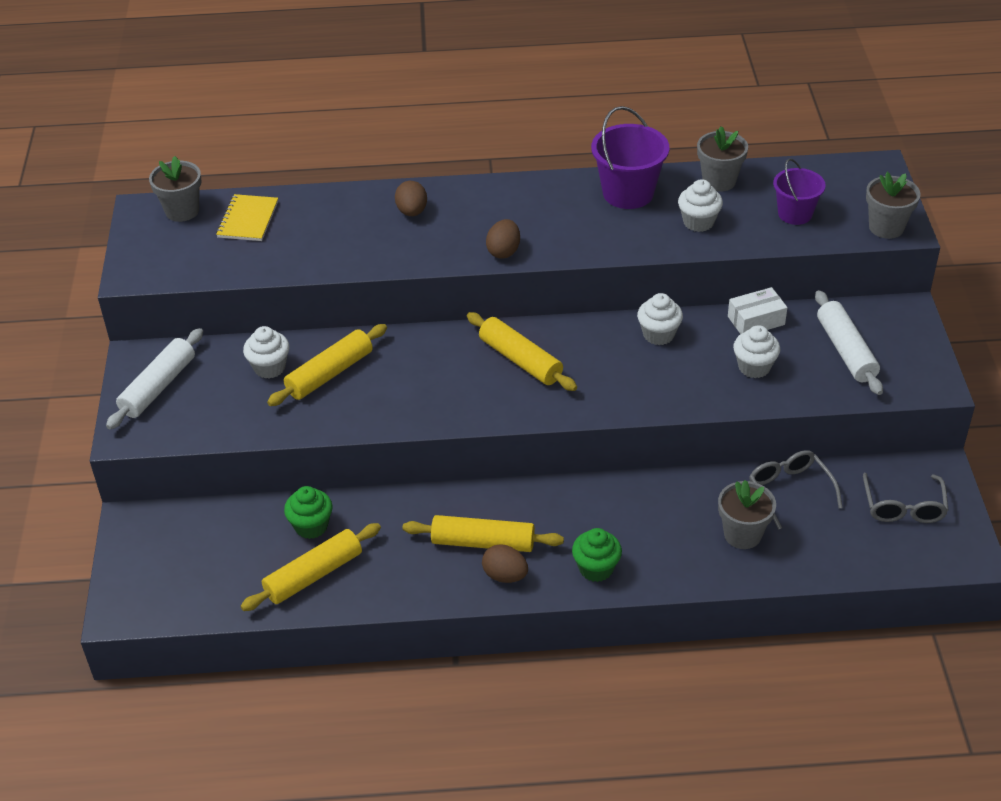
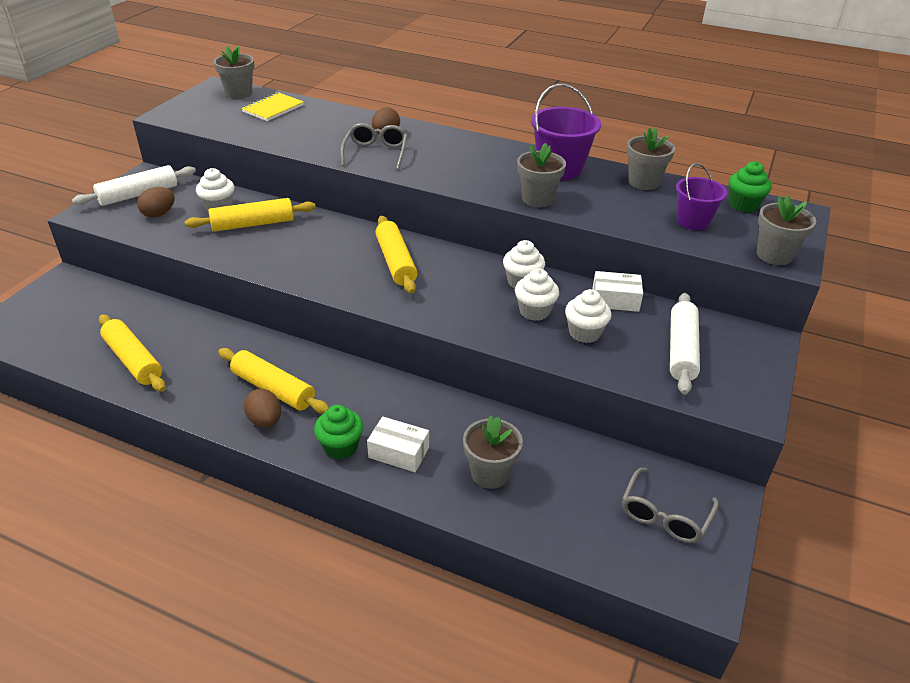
camera: 25 degrees right, 5 degrees down
(311, 526) = (168, 327): green cupcake -> green cupcake (743, 205)
(313, 575) = (133, 360): yellow rolling pin -> yellow rolling pin turned 60 degrees clockwise
(503, 251) = (426, 175): brown egg -> brown egg (159, 214)
(637, 241) = (537, 199): none -> grey flower pot
(651, 550) = (399, 452): none -> white box
(698, 222) = (601, 202): white cupcake -> white cupcake (534, 311)
(789, 490) = (563, 454): grey glasses -> grey glasses (376, 153)

